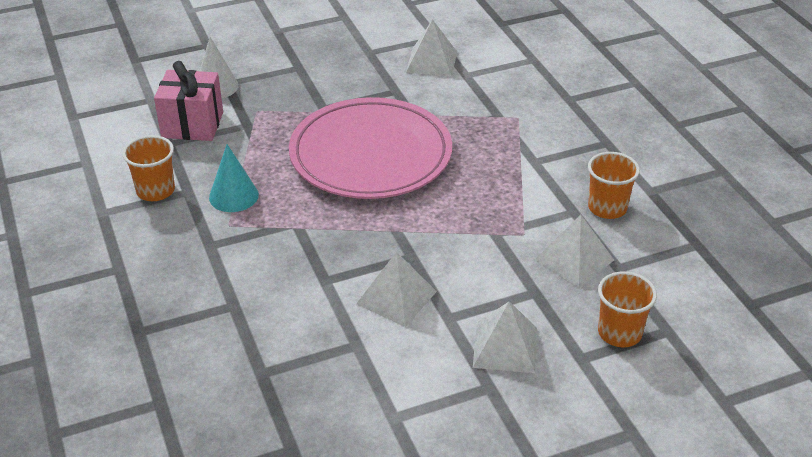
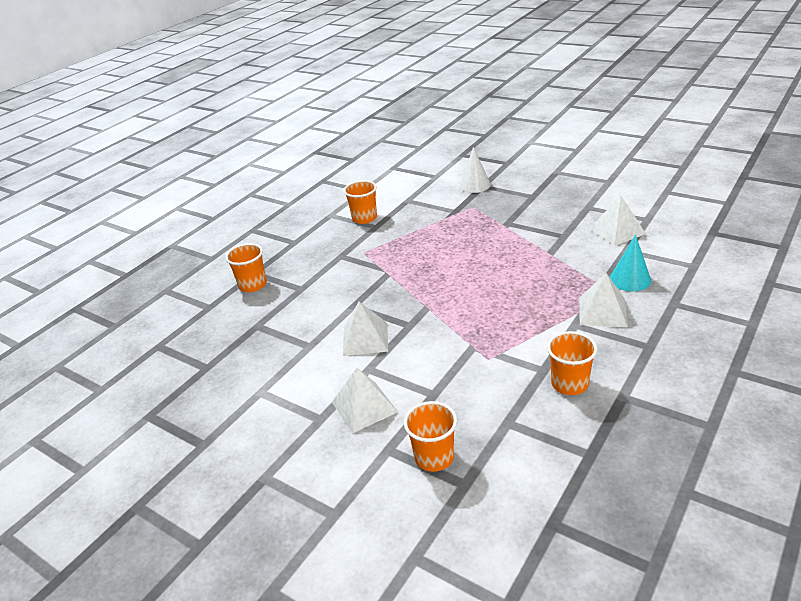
camera: 60 degrees right, 5 degrees down
(166, 343) = (253, 285): none -> orange cup
(192, 125) = (431, 197): pink gift -> none
(233, 196) = (389, 240): turquoise cone -> turquoise cone (630, 279)
(370, 155) = (486, 261): pink plate -> none
(574, 259) = (489, 395): white pyramid -> white pyramid (602, 312)

